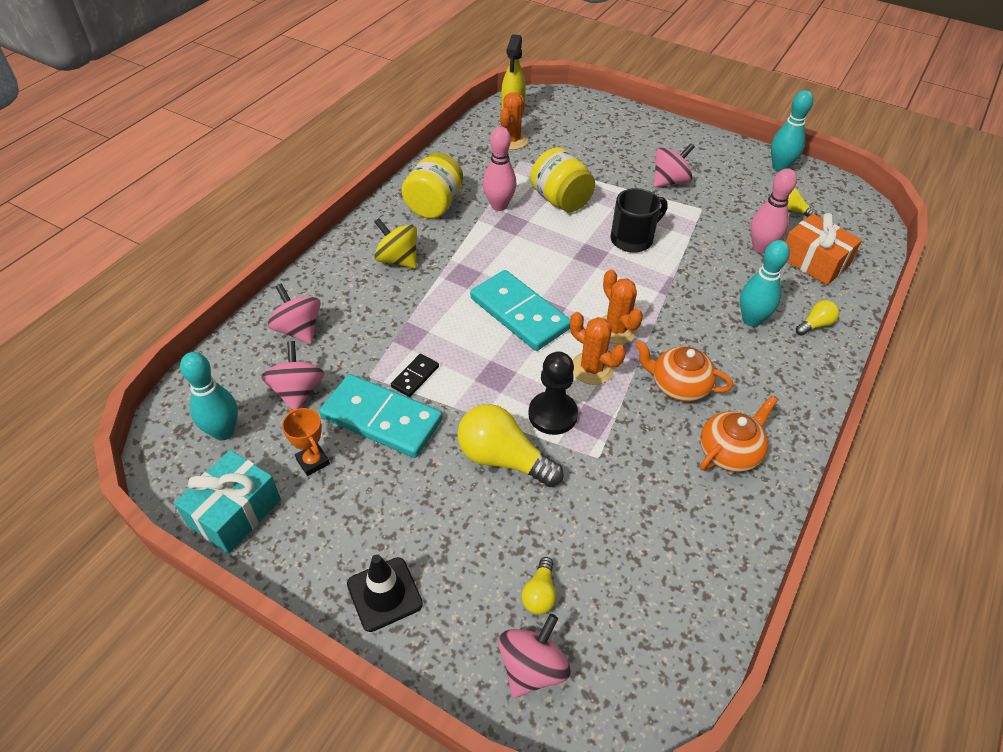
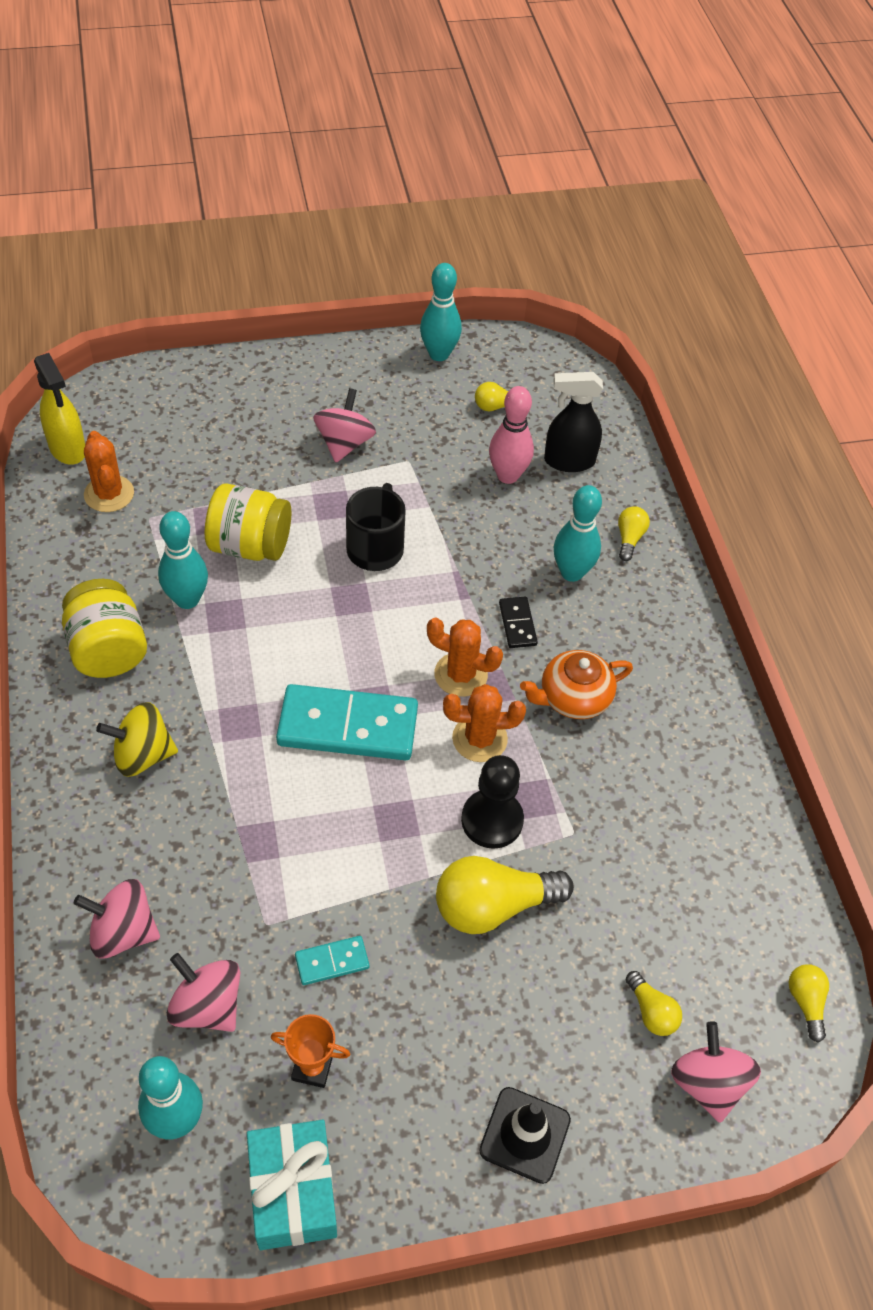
camera: 45 degrees left, 5 degrees up
(381, 419) = (332, 962): turquoise domino -> turquoise domino, size x0.46
(415, 376) = (316, 886): black domino -> black domino (517, 624)
(499, 206) = (187, 599): pink bowling pin -> turquoise bowling pin
(659, 680) = (806, 1002): none -> yellow light bulb
(729, 452) = (674, 736): orange teapot -> none
(814, 262) = (568, 461): orange gift -> black spray bottle

